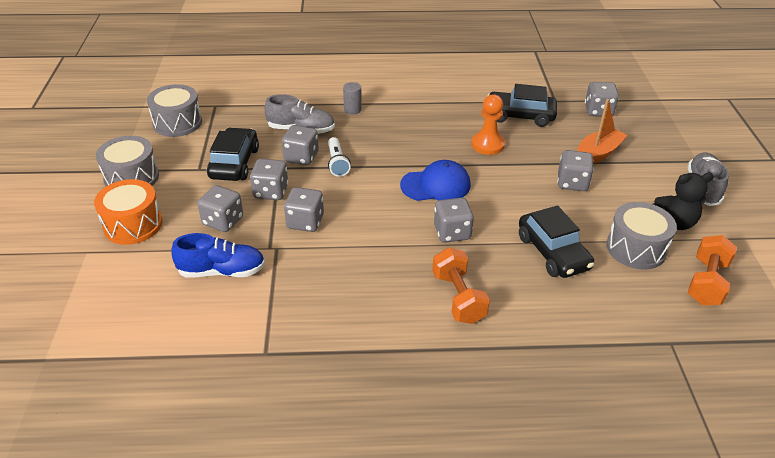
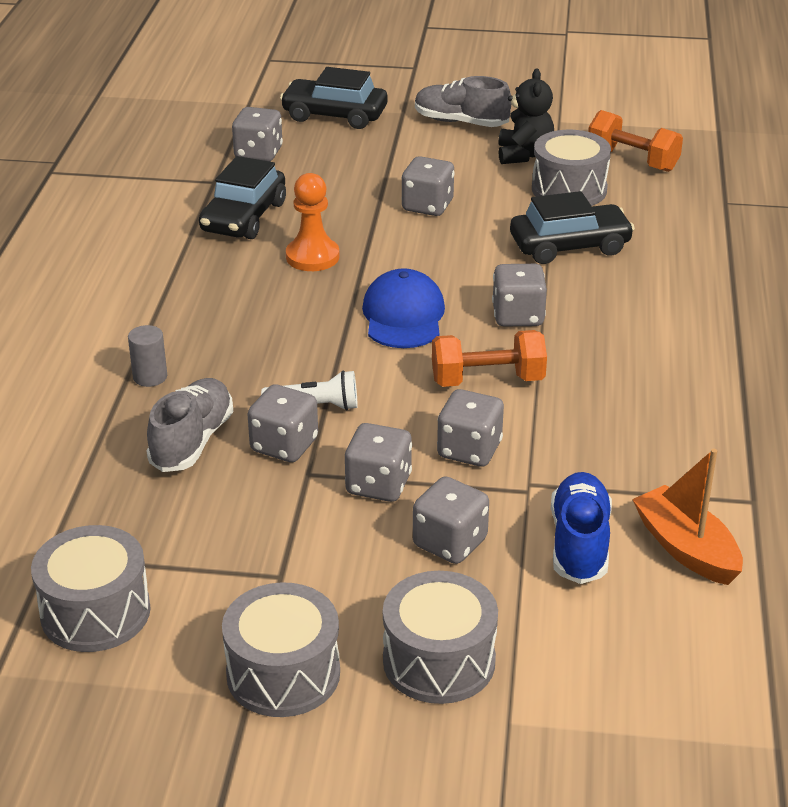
camera: 80 degrees left, 5 degrees down
(133, 225) = (439, 661): orange drum -> grey drum
(234, 163) = (276, 528): black car -> black car (334, 115)
(458, 298) = (650, 328): orange dumbbell -> orange dumbbell (487, 380)
(598, 153) = (365, 175): orange boat -> orange boat (686, 548)

